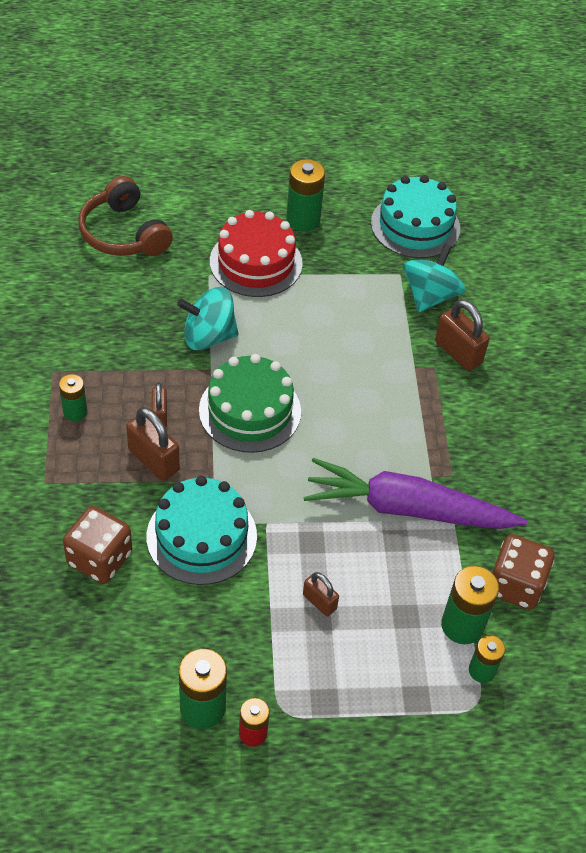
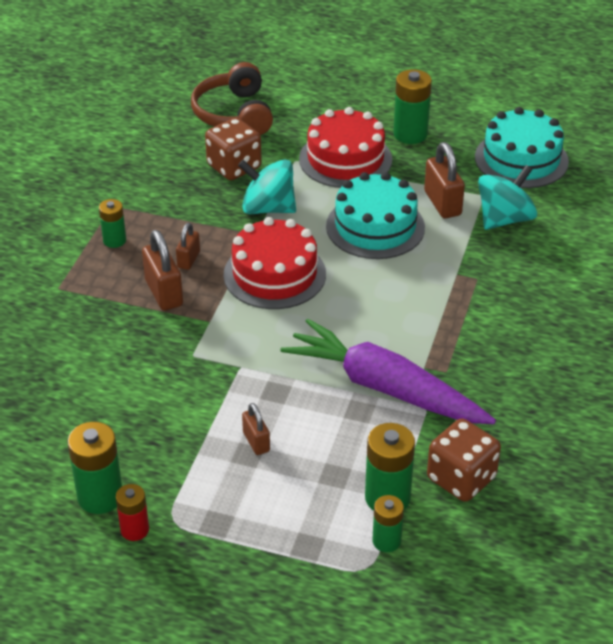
camera: 25 degrees right, 10 degrees down
(100, 558) = (73, 357): brown dice -> brown dice (234, 167)
(201, 536) = (174, 362): turquoise cake -> turquoise cake (375, 227)
(250, 410) = (274, 274): green cake -> red cake
(458, 352) = (508, 271): brown padlock -> brown padlock (442, 203)

